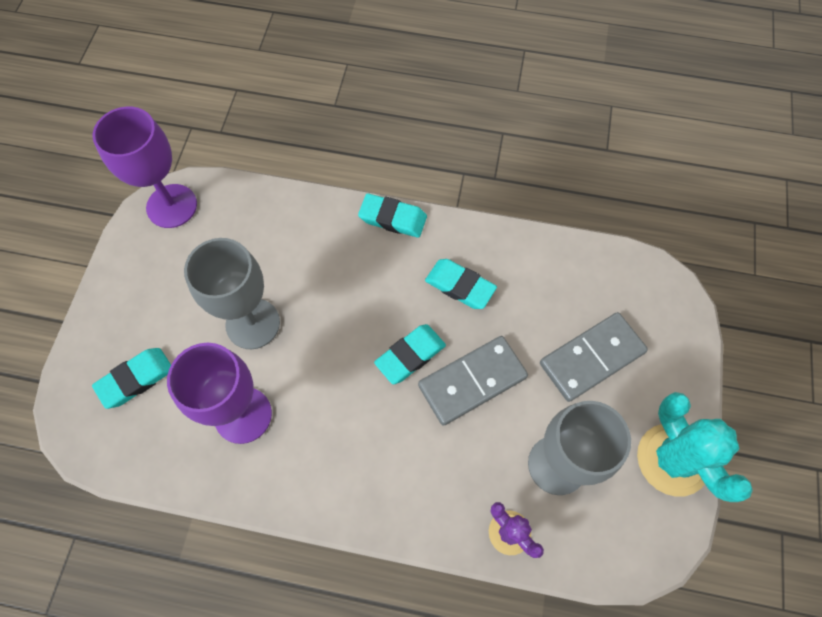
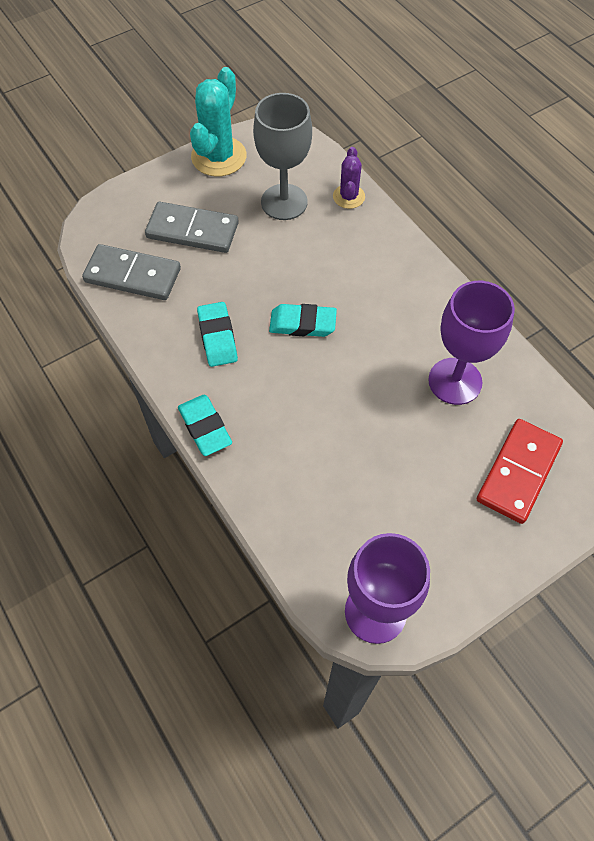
camera: 135 degrees left, 5 degrees down
(136, 379) = (518, 472): turquoise eraser -> red domino
(253, 323) = (393, 439): grey goblet -> none
(472, 381) = (280, 278): grey domino -> grey domino (132, 275)

